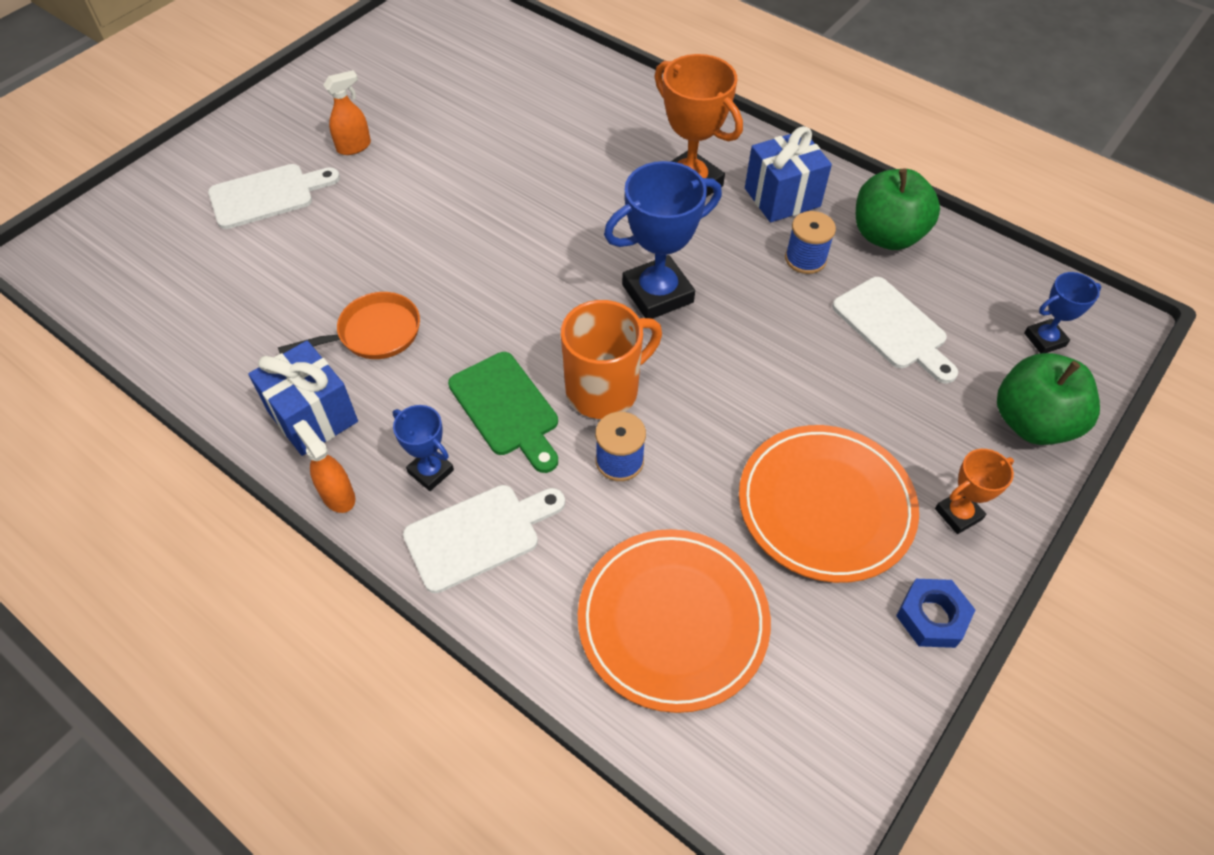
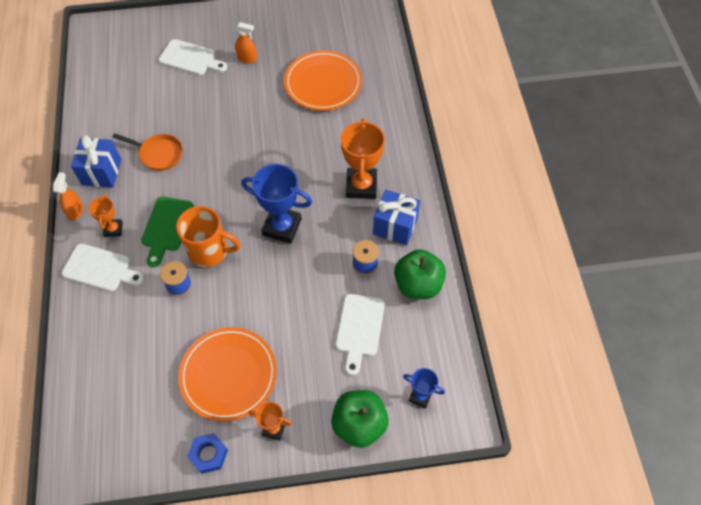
camera: 45 degrees right, 5 degrees up
(430, 471) = (113, 229): blue trophy -> orange trophy
(673, 621) = (121, 363): orange plate -> orange plate (323, 83)

